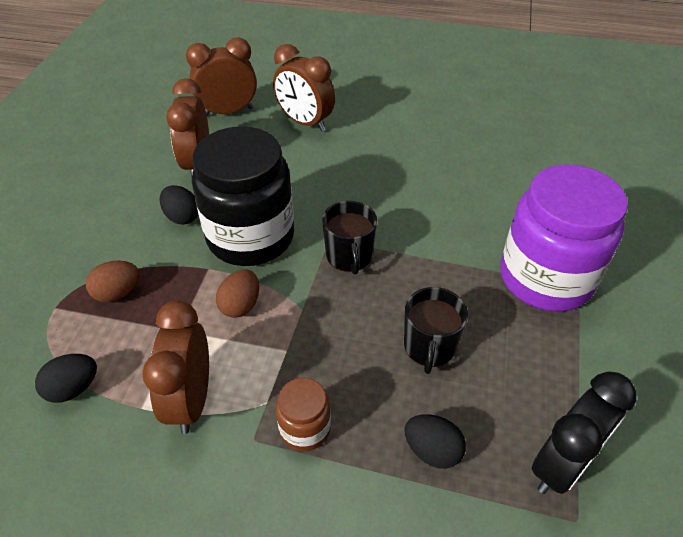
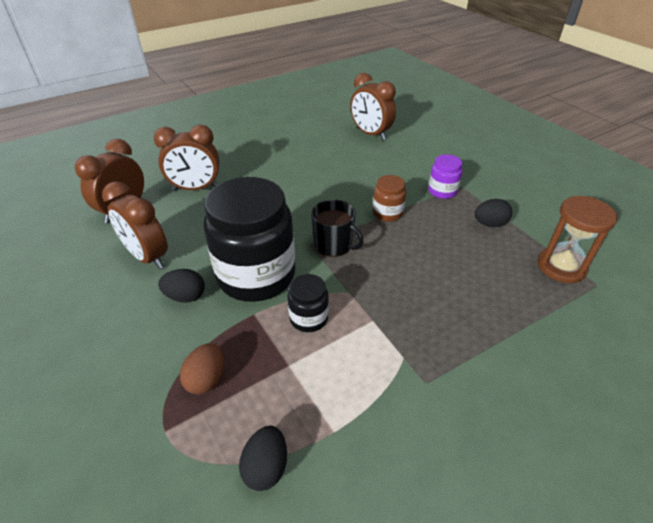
camera: 45 degrees left, 5 degrees down
(191, 400) = (358, 396): brown clock -> brown clock (370, 134)
(240, 305) = (308, 318): brown egg -> black jar
(305, 428) = (442, 351): brown jar -> brown jar (387, 213)
(429, 346) = (439, 260): black mug -> none
(432, 450) = (510, 307): black egg -> black egg (489, 224)
(545, 278) = (442, 191): purple jar -> purple jar, size x0.45
(562, 465) = (561, 267): black clock -> brown hourglass

